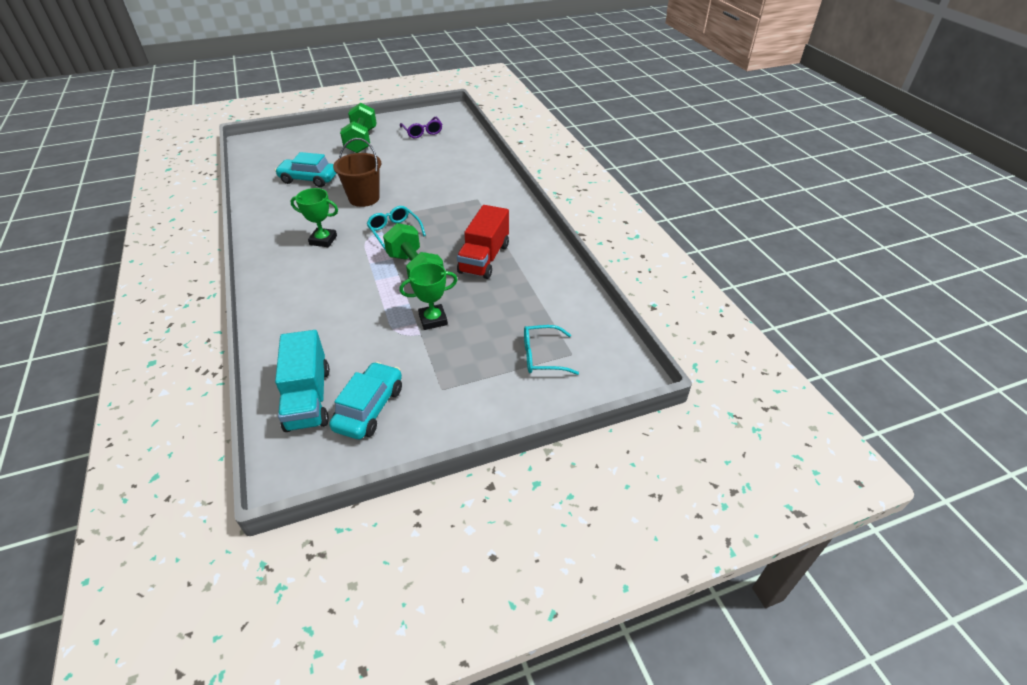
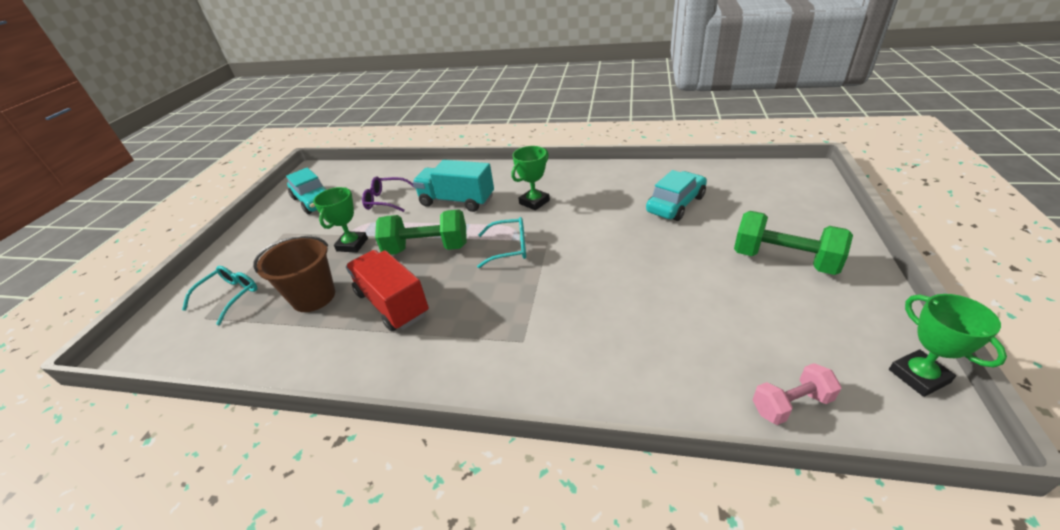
camera: 125 degrees right, 5 degrees down
(308, 398) = (355, 180): turquoise truck -> turquoise truck (457, 201)
(364, 198) = (600, 237): brown bucket -> brown bucket (314, 297)
(422, 132) = (808, 340): purple glasses -> purple glasses (386, 200)
(429, 113) = (918, 376): none -> green trophy
(463, 133) = (791, 404): none -> pink dumbbell

